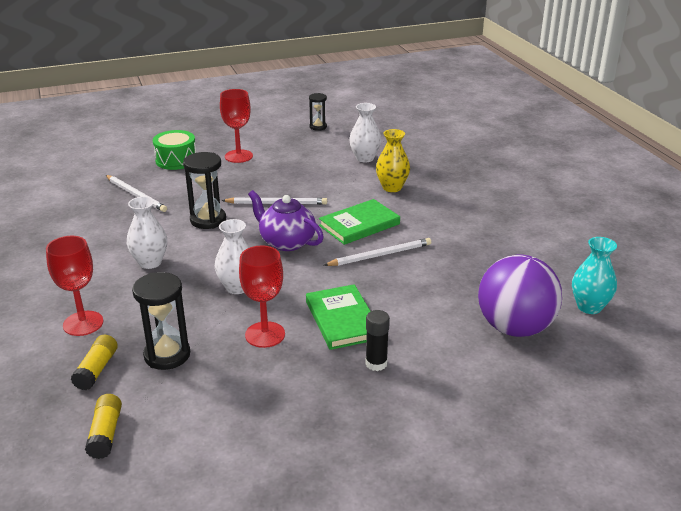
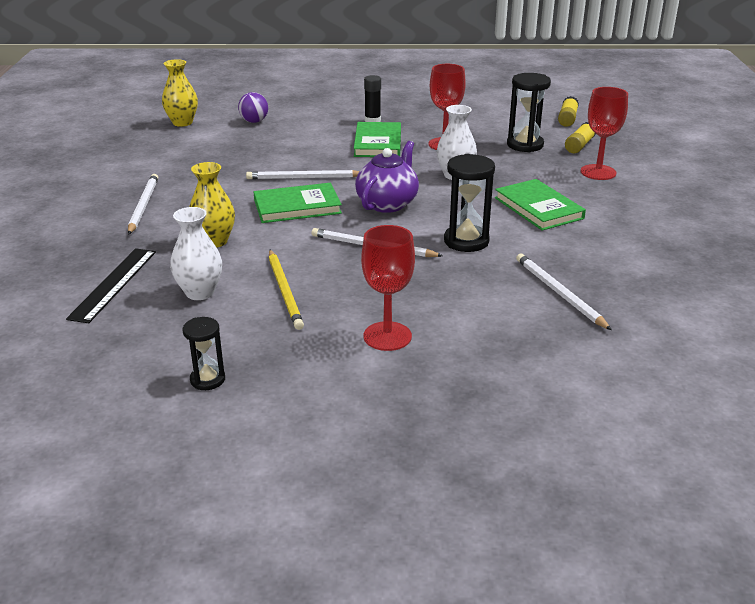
camera: 160 degrees left, 0 degrees up
(150, 262) = (538, 208): white vase -> green book
(176, 160) = (494, 349): green drum -> none
(286, 242) = (387, 203): purple teapot -> purple teapot turned 120 degrees counterclockwise
(315, 167) = (284, 291): none -> yellow pencil
(420, 154) = (114, 284): none -> black ruler
(478, 203) = (143, 205): none -> white pencil
(514, 328) = (254, 121): purple ball -> purple ball, size x0.47
(589, 307) = (182, 123): turquoise vase -> yellow vase

